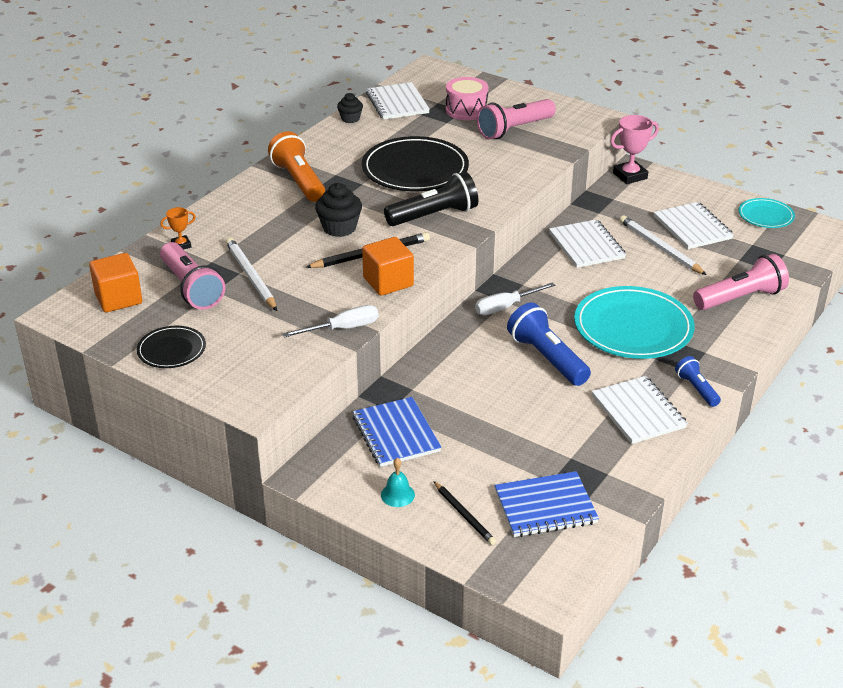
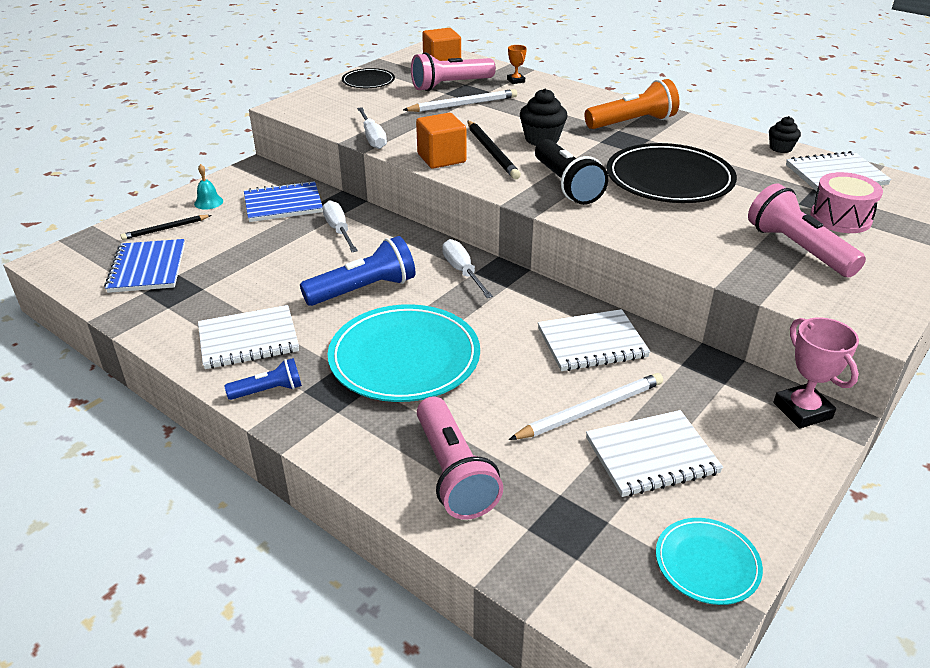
camera: 95 degrees right, 0 degrees up
(446, 386) = (339, 230): none -> white screwdriver

